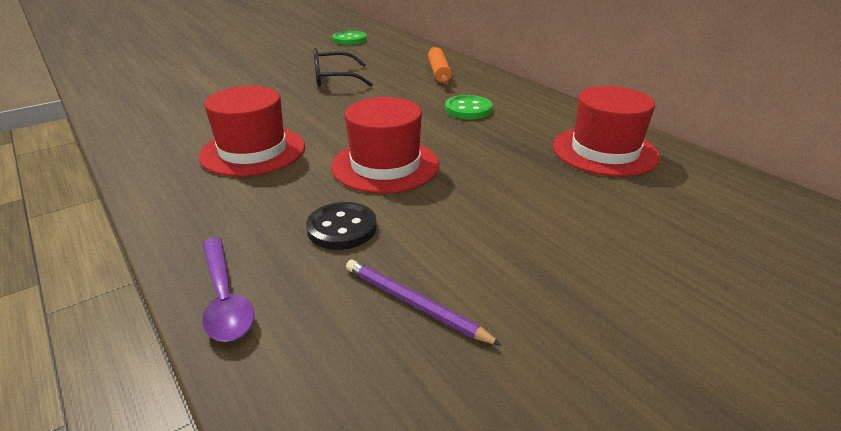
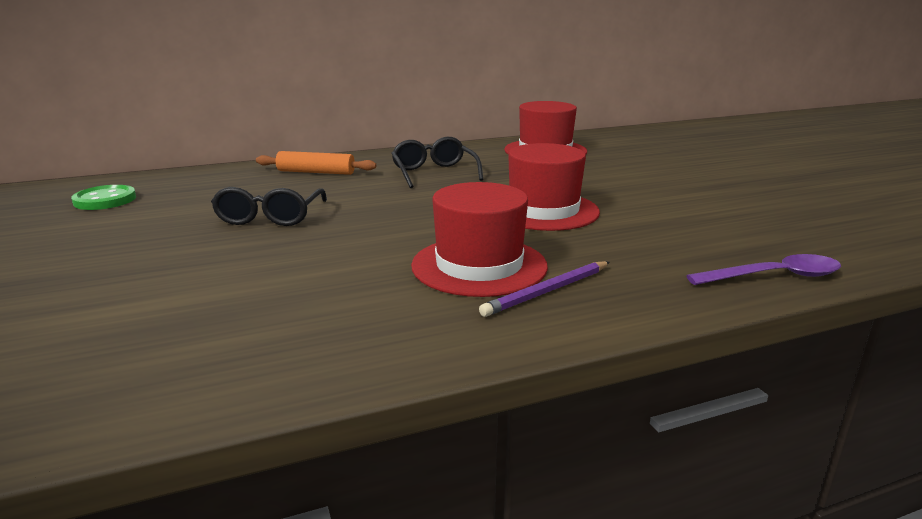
camera: 75 degrees left, 10 degrees down
(342, 228) = (658, 232): black button -> none
(414, 304) = (755, 218): purple pencil -> purple pencil (547, 291)
(468, 109) = (434, 173): green button -> black glasses

